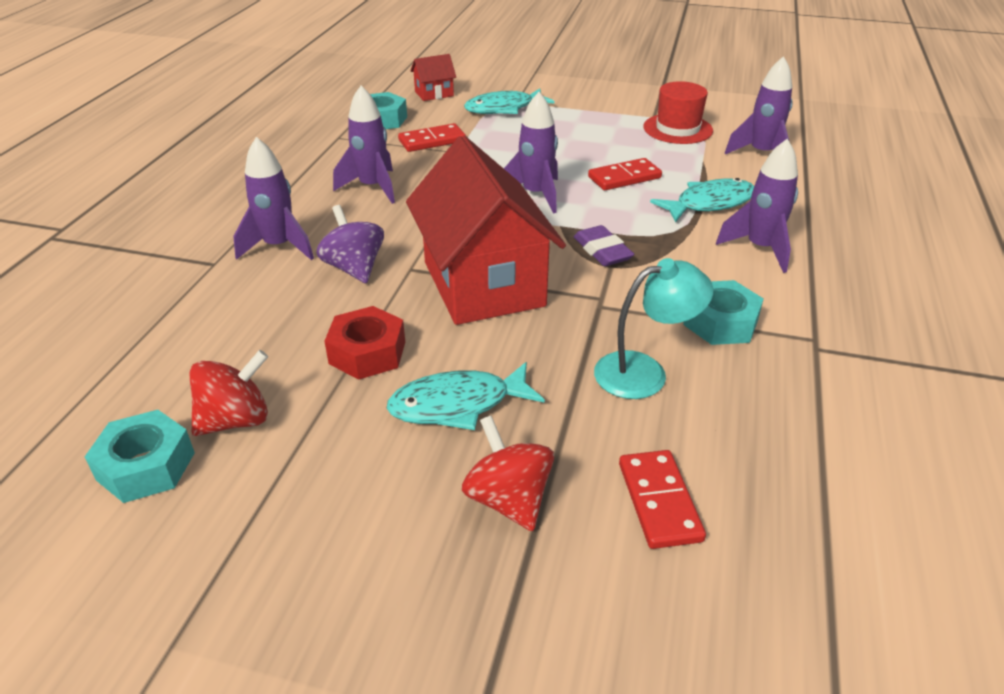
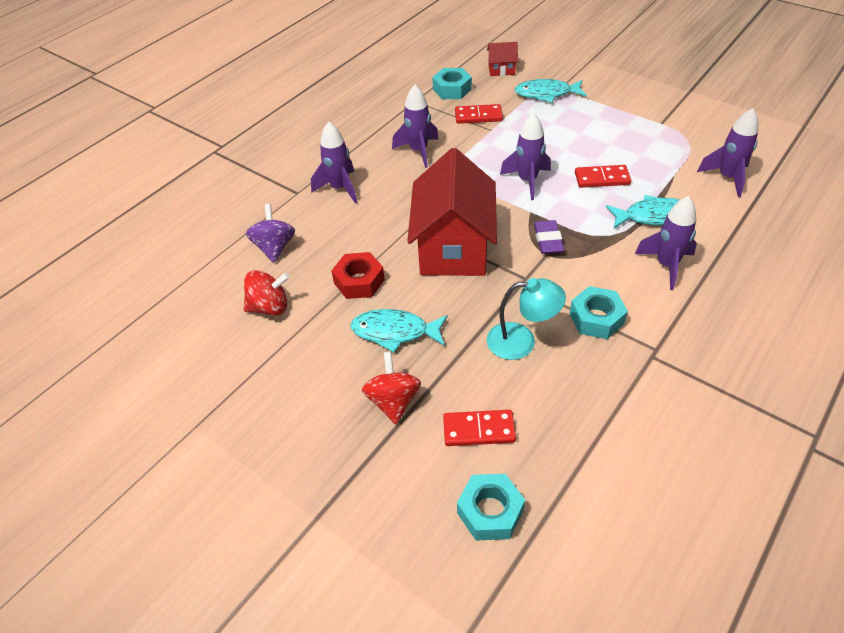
camera: 25 degrees right, 10 degrees up
(146, 466) = (215, 323): turquoise nut -> turquoise nut (490, 511)
(354, 268) = (378, 216): purple spinning top -> purple spinning top (274, 247)
(659, 501) = (479, 429): red domino -> red domino turned 75 degrees clockwise
(677, 129) = (673, 139): red hat -> none

